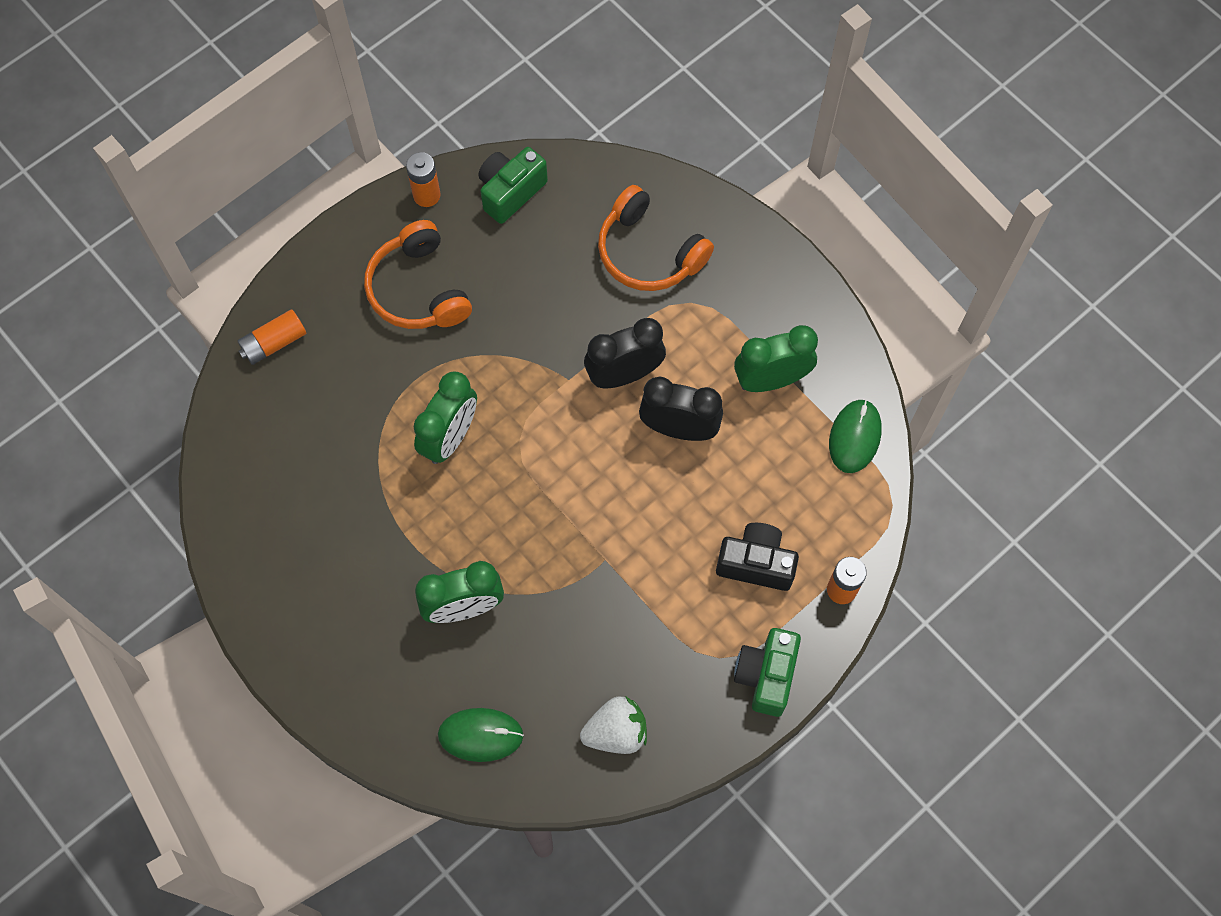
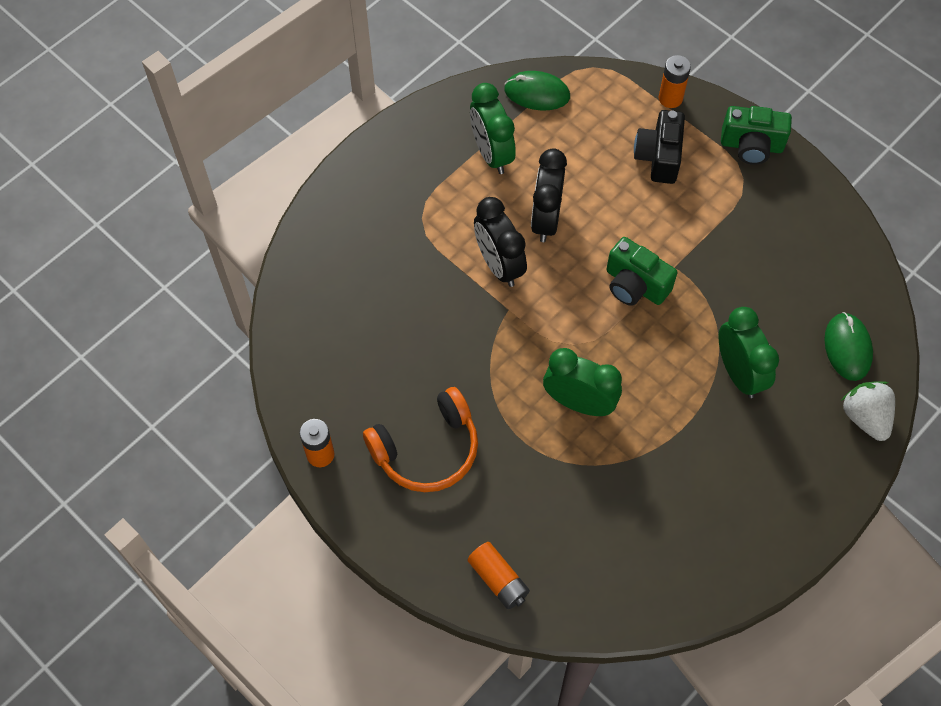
camera: 95 degrees left, 5 degrees down
(510, 192) = (313, 377): green camera -> green camera (635, 285)
(616, 732) = (821, 247): white strawberry -> white strawberry (865, 417)
(648, 253) = (373, 254): orange headphones -> none

